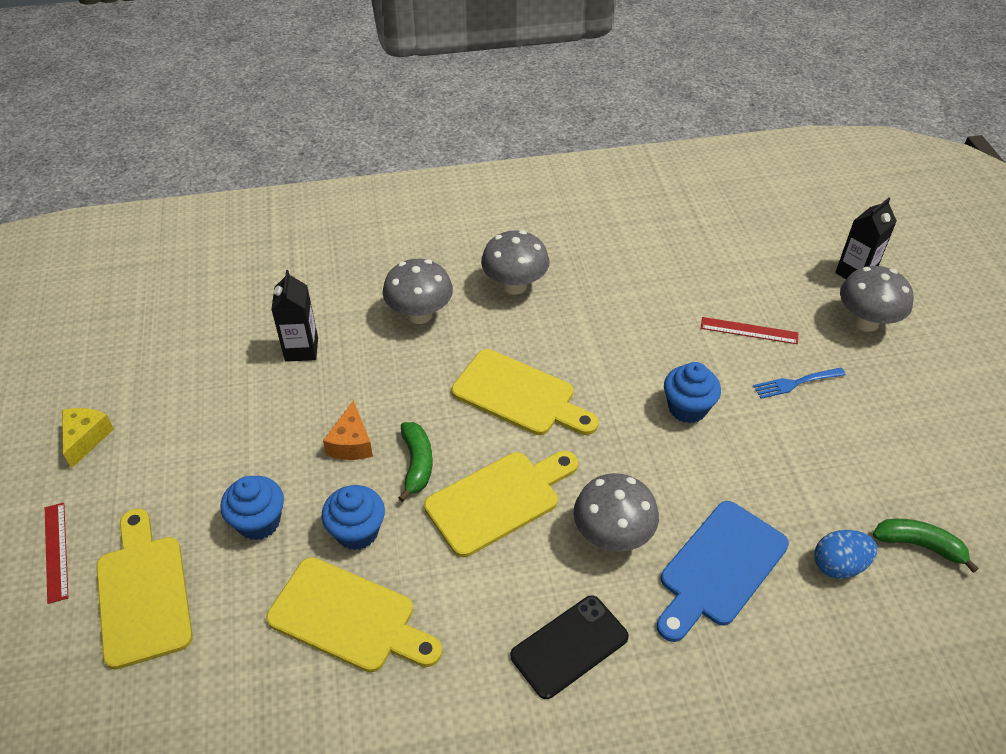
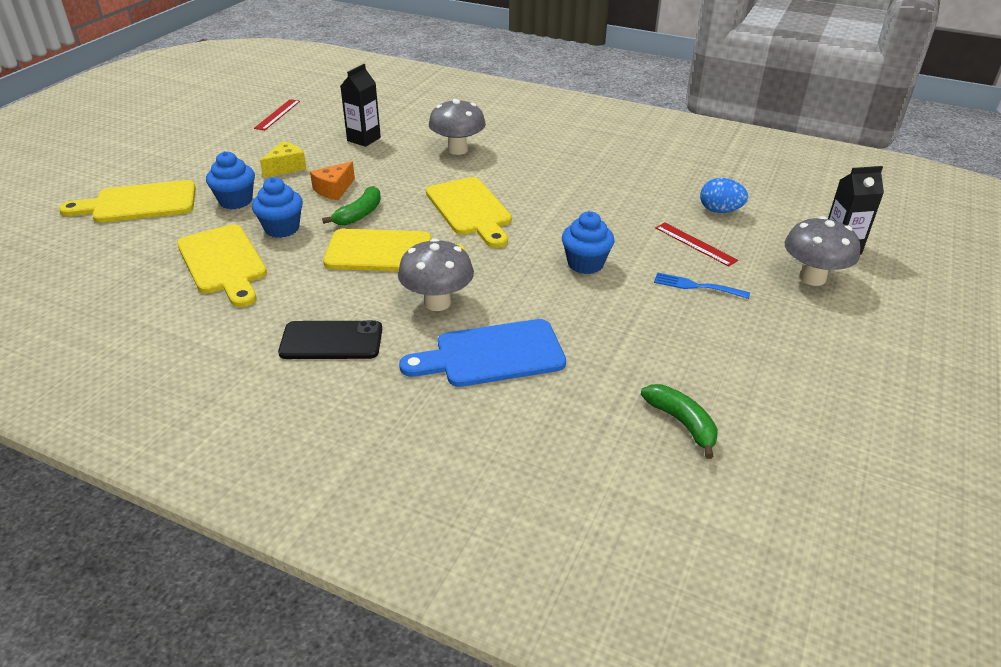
camera: 35 degrees right, 10 degrees down
(56, 551) = (124, 169): red ruler -> red ruler (277, 114)
(86, 439) = (200, 132): yellow cheese -> yellow cheese (286, 167)
(143, 593) = (138, 203): yellow cutting board -> yellow cutting board turned 120 degrees counterclockwise
(515, 286) = (541, 158): grey mushroom -> none
(839, 565) = (591, 399): blue egg -> blue egg (720, 211)

